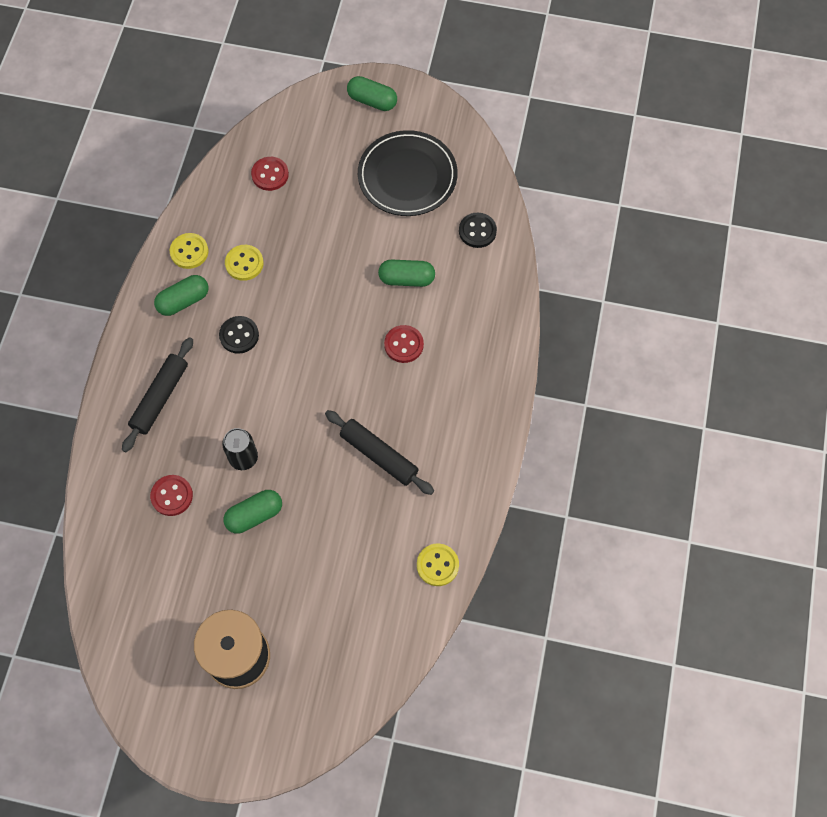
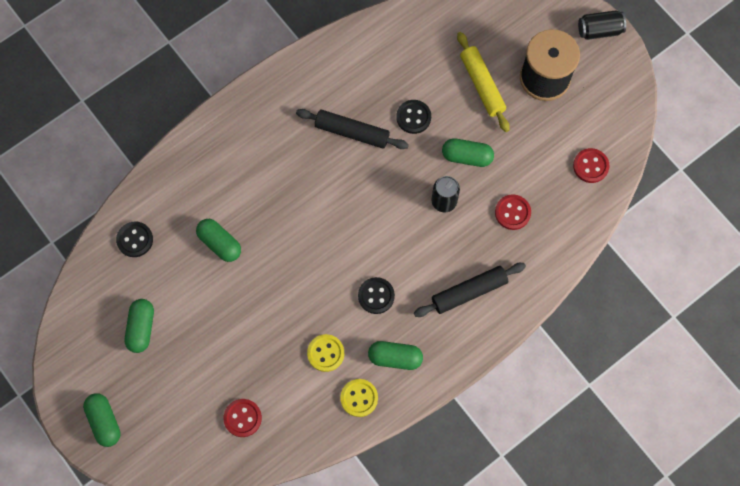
camera: 140 degrees left, 5 degrees up
(218, 758) = (599, 30): none -> black can
(295, 598) = (482, 85): none -> yellow rolling pin
(334, 514) = (413, 117): none -> black button
(379, 455) = (352, 132): black rolling pin -> black rolling pin turned 60 degrees counterclockwise
(404, 345) = (267, 195): red button -> red button (590, 166)
(407, 176) = (141, 328): black plate -> green capsule
(437, 565) = (376, 37): yellow button -> none

